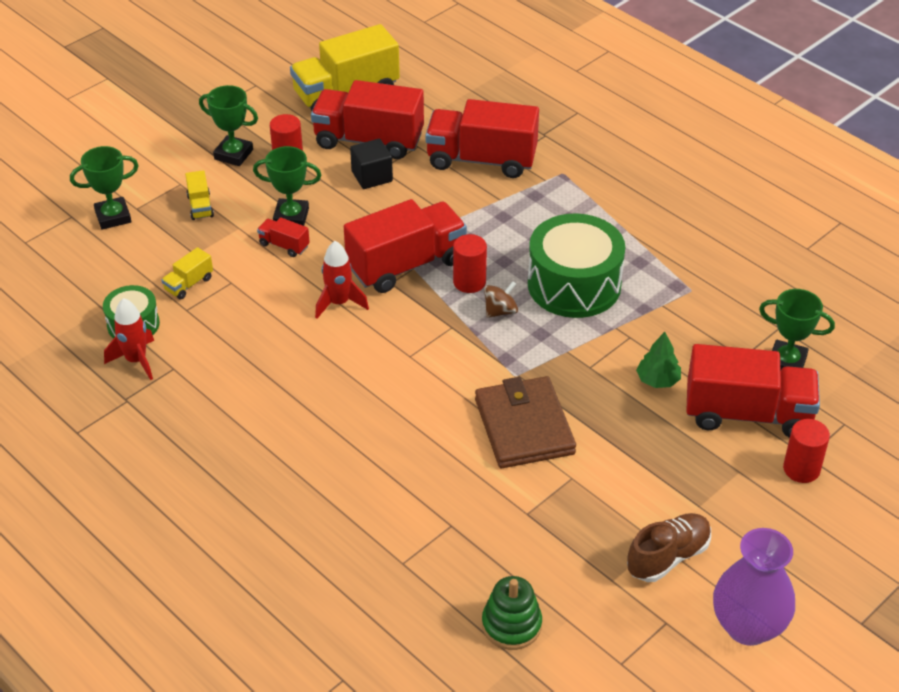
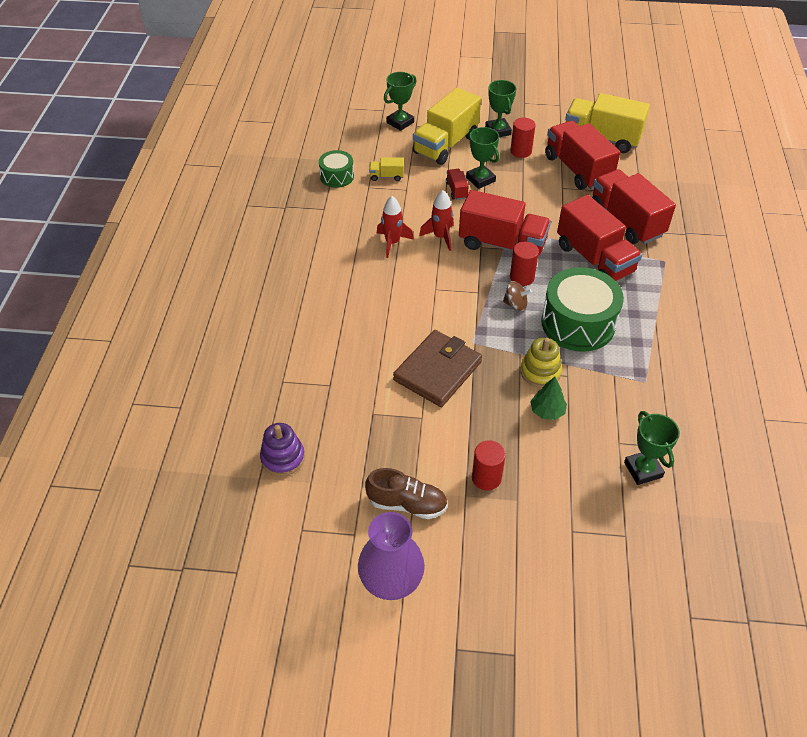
camera: 50 degrees right, 5 degrees up
(113, 217) = (400, 122): green trophy -> green trophy turned 75 degrees counterclockwise
(136, 360) = (314, 193): red rocket -> red rocket (392, 243)
(200, 206) = (445, 144): yellow truck -> yellow truck, size x2.29
(372, 176) = (551, 188): black cube -> none
(511, 625) = (283, 458): green stacking toy -> purple stacking toy
(605, 352) = (540, 372): none -> yellow stacking toy
(747, 414) = (571, 475): red truck -> red truck (594, 259)
(801, 469) = (556, 534): red cylinder -> red cylinder (486, 478)

